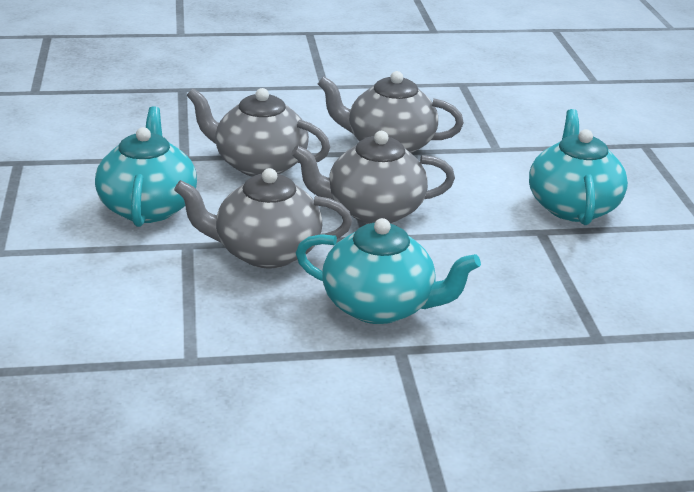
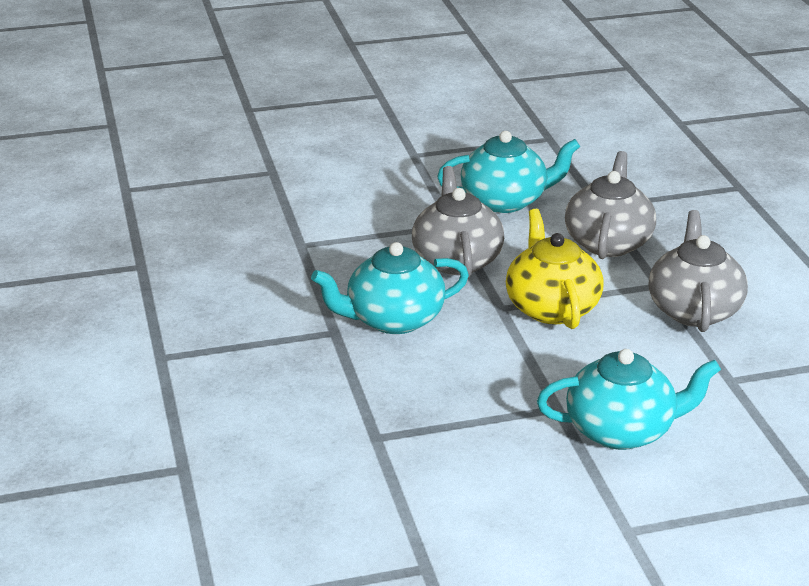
camera: 85 degrees right, 0 degrees up
(373, 210) = (551, 307): grey teapot -> yellow teapot
(380, 306) = (393, 319): turquoise teapot -> turquoise teapot turned 60 degrees clockwise

